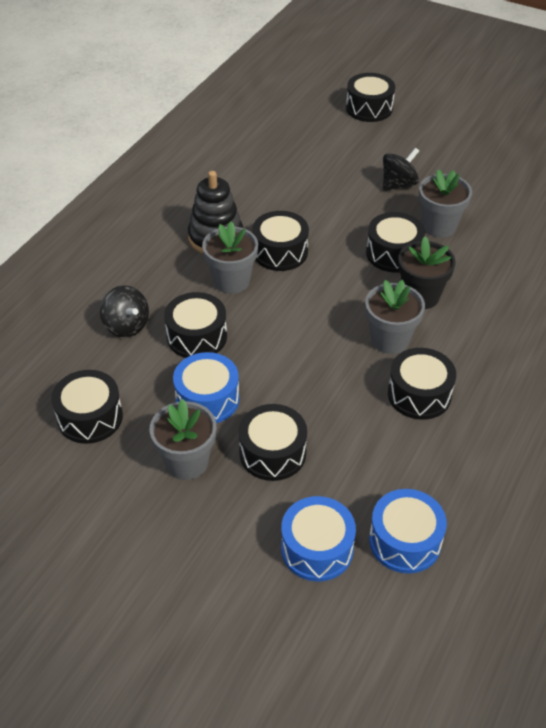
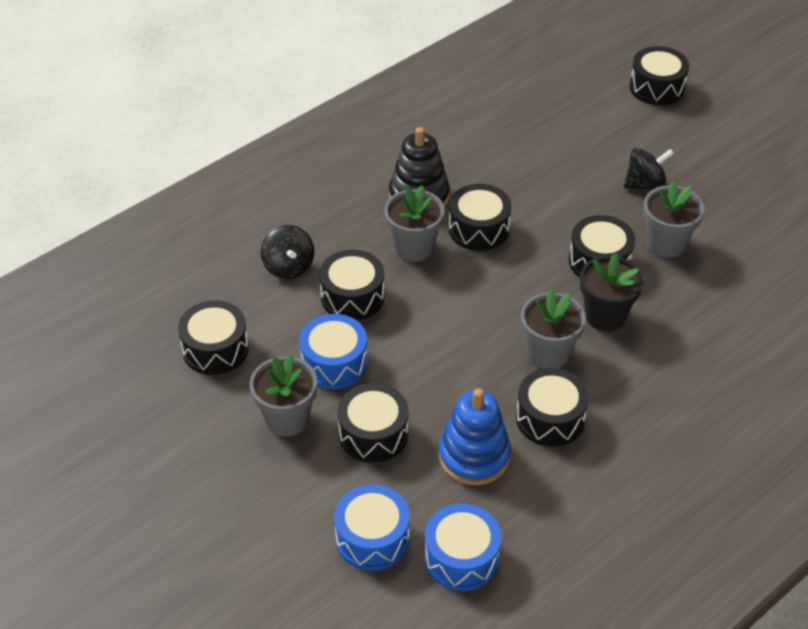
camera: 20 degrees right, 0 degrees up
(371, 446) = (474, 456): none -> blue stacking toy

